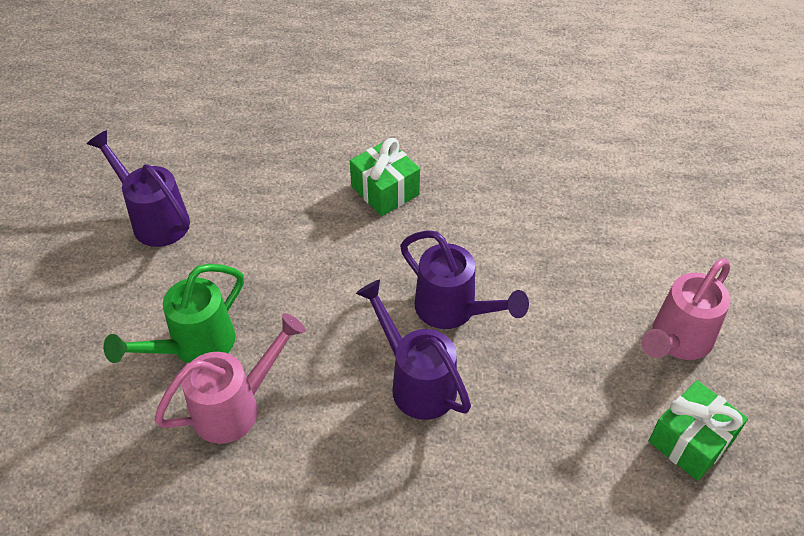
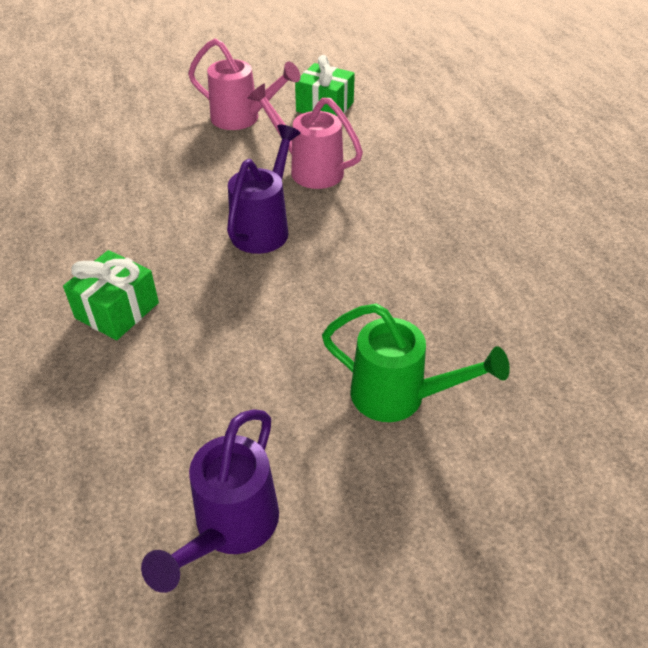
camera: 110 degrees left, 5 degrees down
(236, 407) = (445, 336): pink watering can -> pink watering can (309, 169)
(416, 382) = (350, 232): purple watering can -> none

